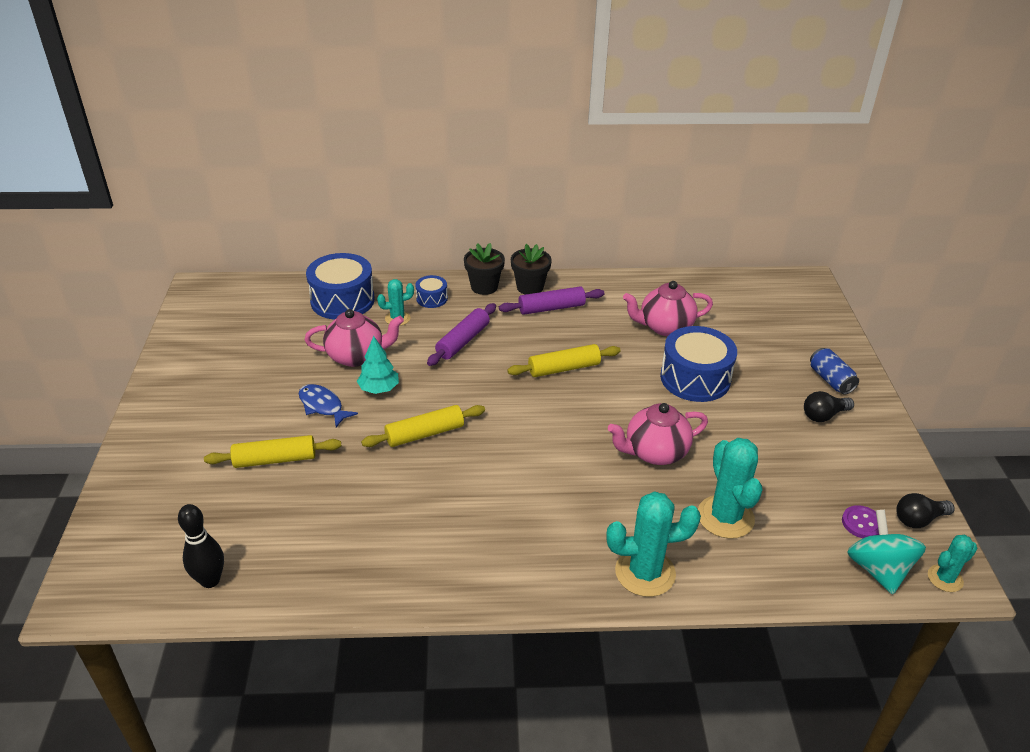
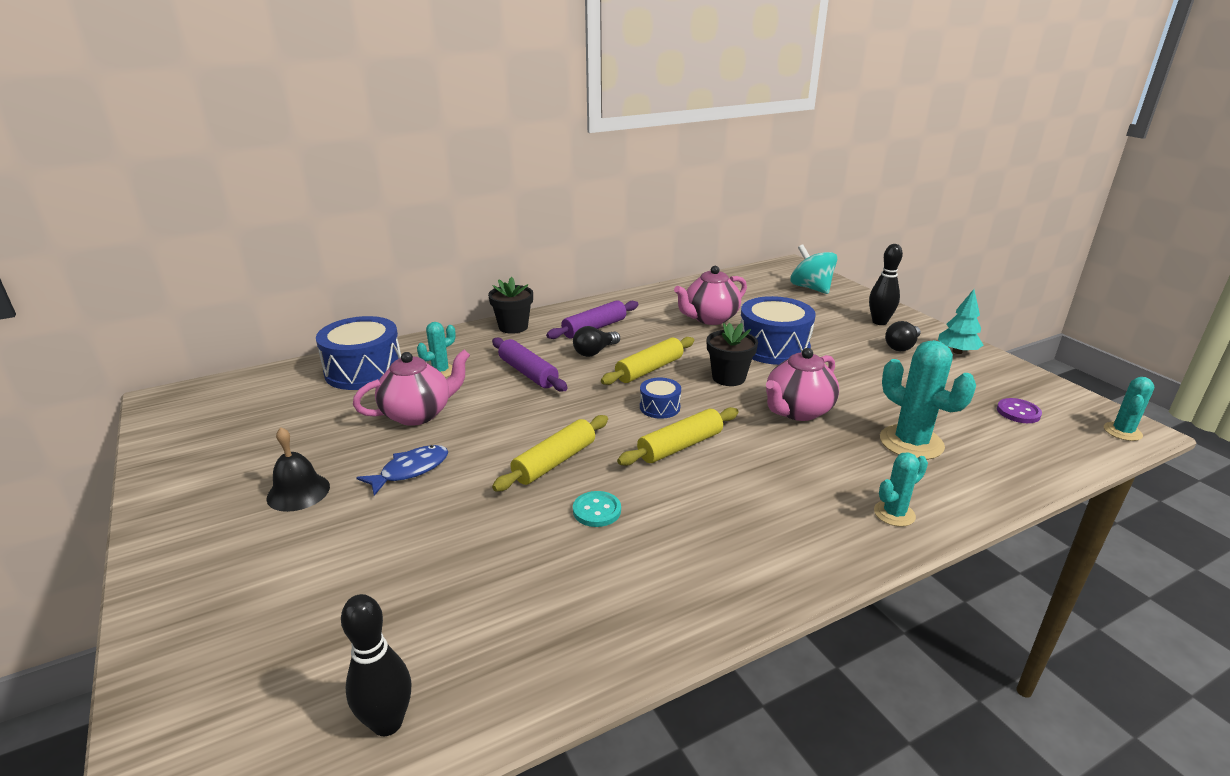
camera: 25 degrees left, 10 degrees down
(243, 399) = (298, 492): none -> black bell
(275, 459) = (386, 542): yellow rolling pin -> yellow rolling pin (680, 446)
(322, 406) = (410, 470): blue fish -> blue fish turned 120 degrees clockwise
(379, 389) = (467, 436): turquoise tree -> turquoise tree (957, 351)
(425, 486) = (597, 510): none -> turquoise button
(432, 298) = (465, 347): blue drum -> blue drum (659, 407)
(463, 341) = (528, 373): purple rolling pin -> purple rolling pin turned 45 degrees counterclockwise
(530, 287) = (559, 318): black flower pot -> black flower pot (728, 378)
(645, 572) = (894, 514): turquoise cactus -> turquoise cactus, size x0.56
(830, 380) = (879, 322): blue can -> black bowling pin
(878, 569) = (1070, 442): turquoise spinning top -> turquoise spinning top (811, 288)
(919, 519) = (1053, 396): black light bulb -> black light bulb (595, 352)

